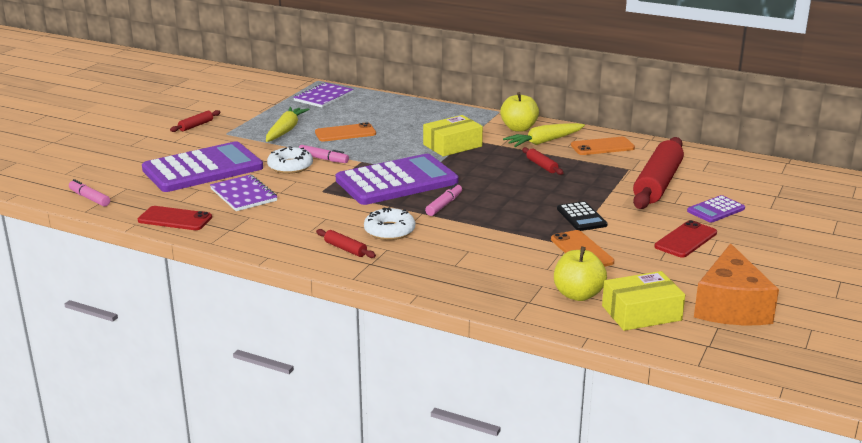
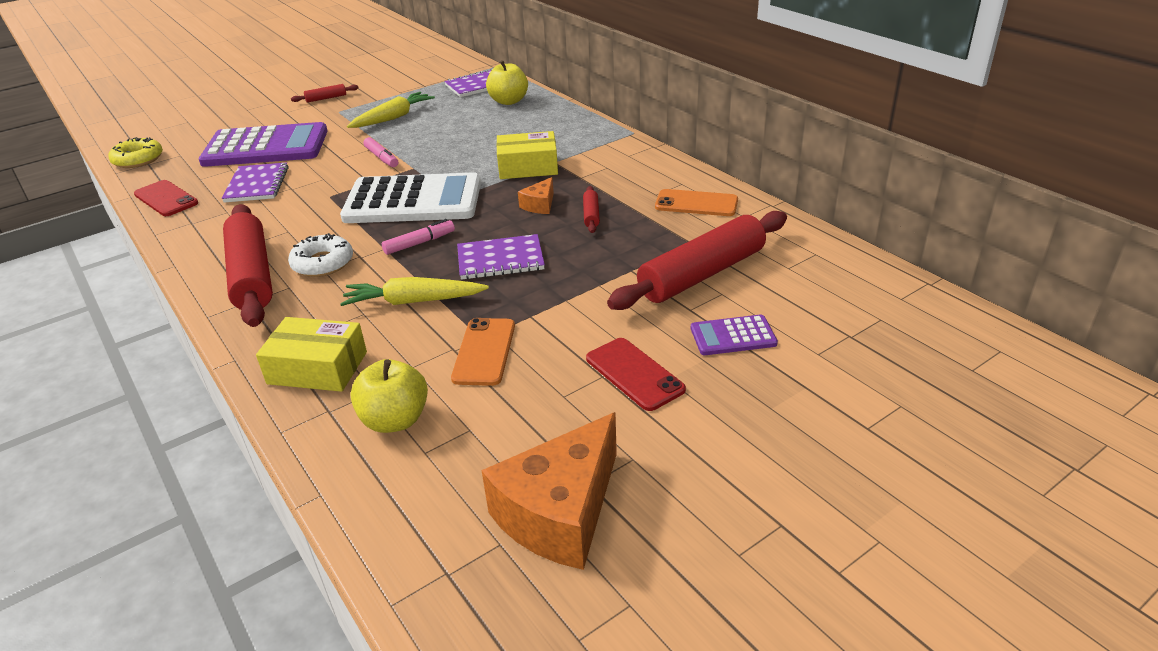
camera: 30 degrees right, 10 degrees up
(89, 198) = (138, 159): pink marker -> yellow donut
(290, 166) = (341, 160): white donut -> none
(345, 133) = (442, 131): orange phone -> none
(345, 249) = (252, 275): red rolling pin -> red rolling pin, size x2.37
(397, 181) = (413, 201): purple calculator -> white calculator
(497, 167) = (540, 205): none -> orange cheese
(517, 202) = (500, 259): none -> purple notebook
(519, 128) = (628, 159): yellow apple -> yellow apple (508, 101)
(544, 141) = (635, 182): yellow carrot -> yellow carrot (414, 301)
(581, 217) = (546, 300): black calculator -> none
(641, 313) = (432, 479): yellow box -> yellow box (317, 368)
(685, 240) = (634, 374): red phone -> red phone turned 75 degrees clockwise

